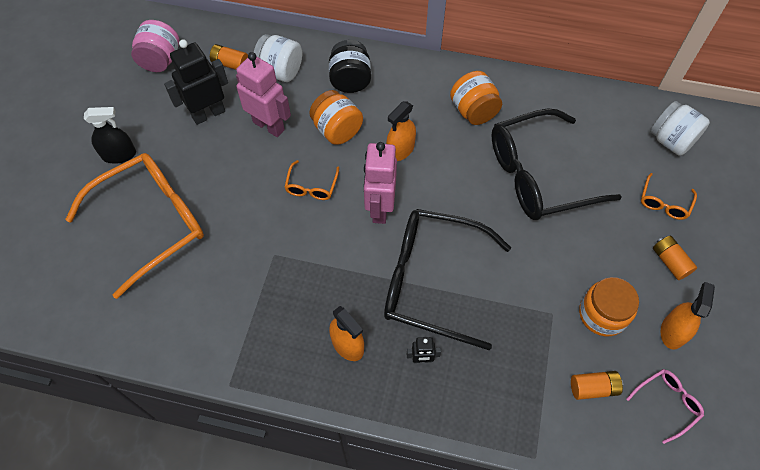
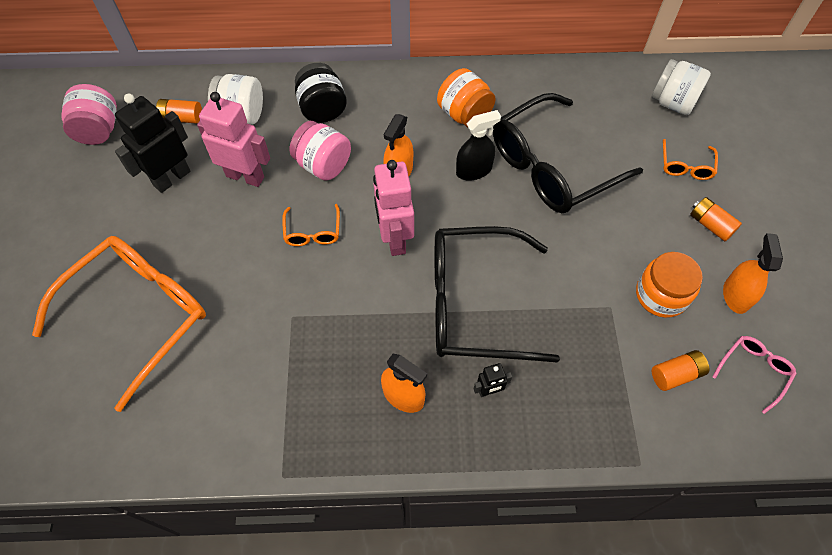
camera: 15 degrees left, 0 degrees up
(119, 155) = (78, 246): black spray bottle -> black spray bottle (474, 170)
(337, 130) = (323, 165): orange jar -> pink jar

